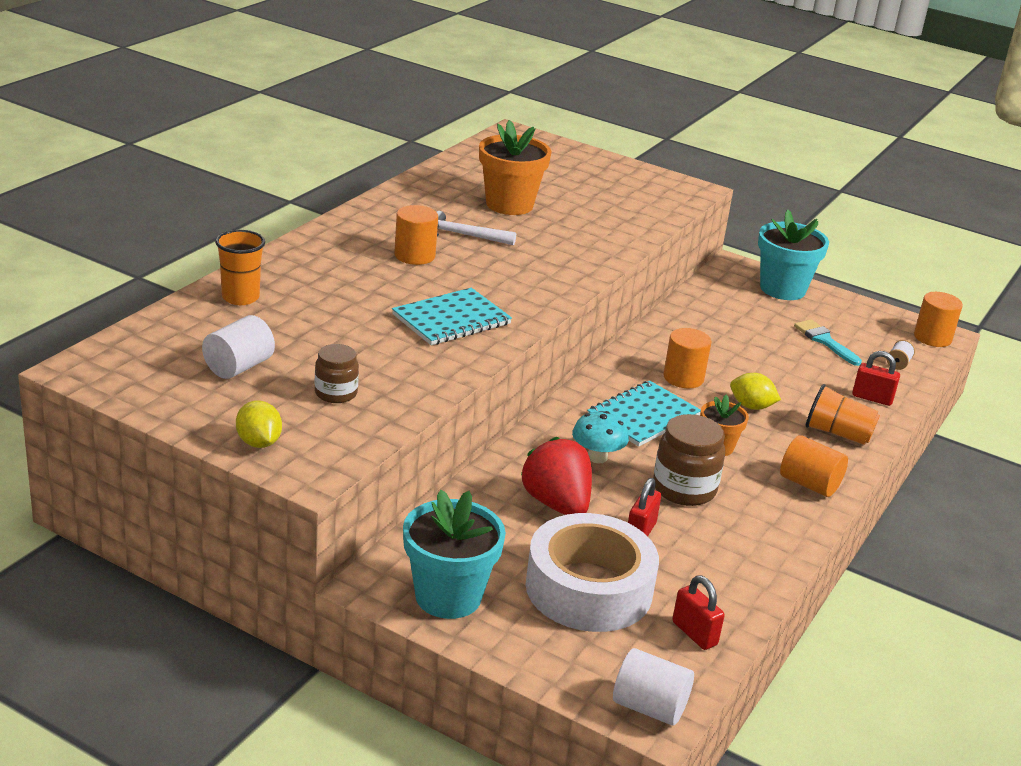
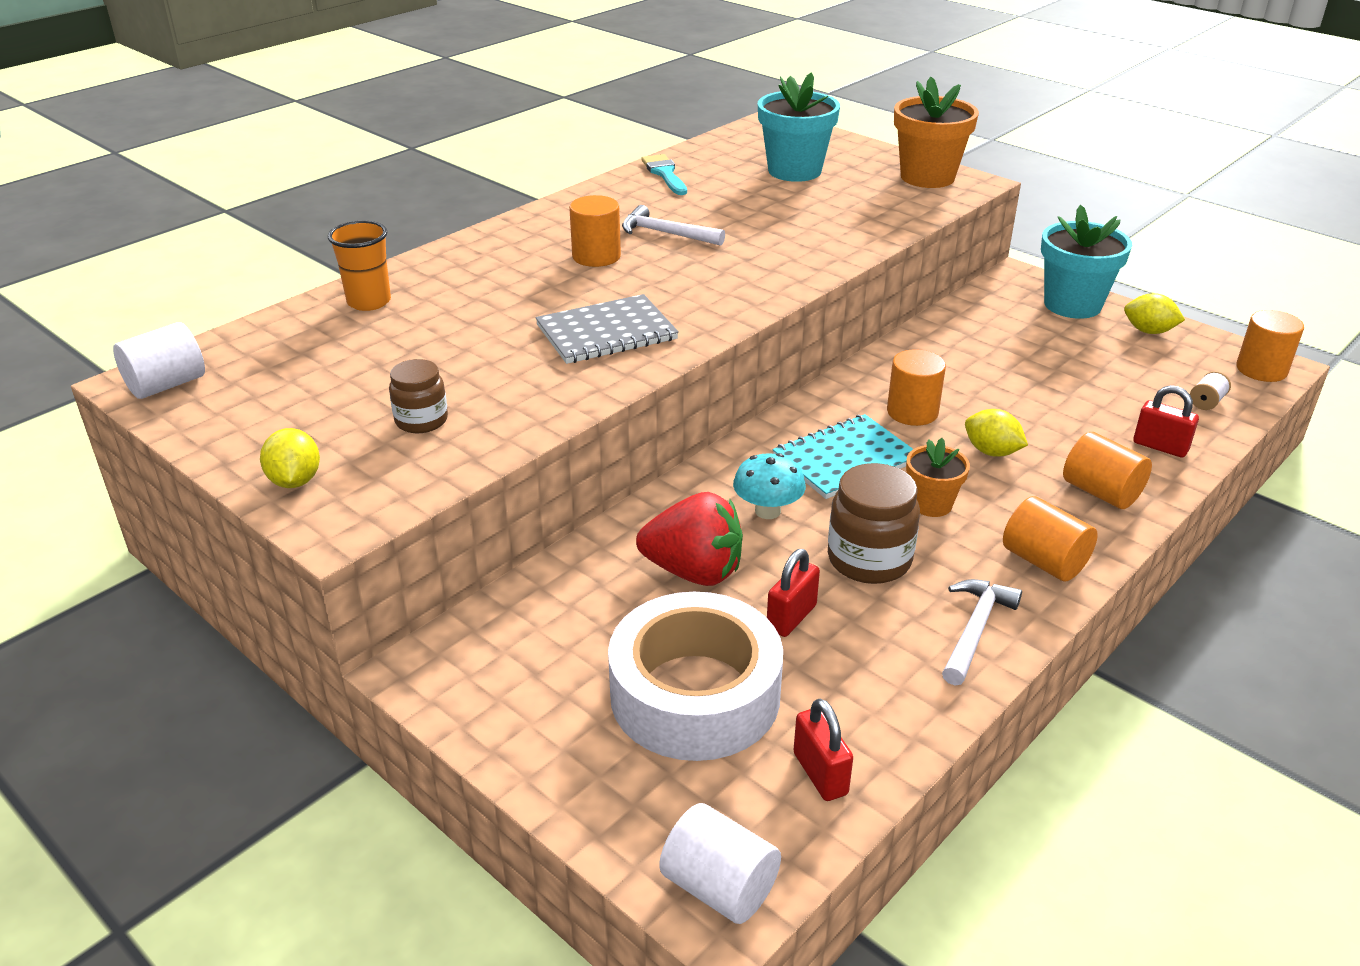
camera: 15 degrees right, 5 degrees up
(238, 367) = (322, 384): white cylinder -> white cylinder (166, 385)
(448, 596) = (505, 693): turquoise flower pot -> turquoise flower pot (794, 171)
(451, 319) = (606, 332): turquoise notebook -> grey notebook
(509, 204) = (735, 199): orange flower pot -> orange flower pot (927, 177)
(556, 504) = (694, 571): red strawberry -> red strawberry turned 120 degrees clockwise
(773, 533) = (974, 629): none -> white hammer
(825, 341) = (1113, 370): turquoise brush -> turquoise brush (665, 174)
(837, 433) = (1101, 492): orange cup -> orange cylinder
(845, 309) = (1148, 331): none -> yellow lemon

